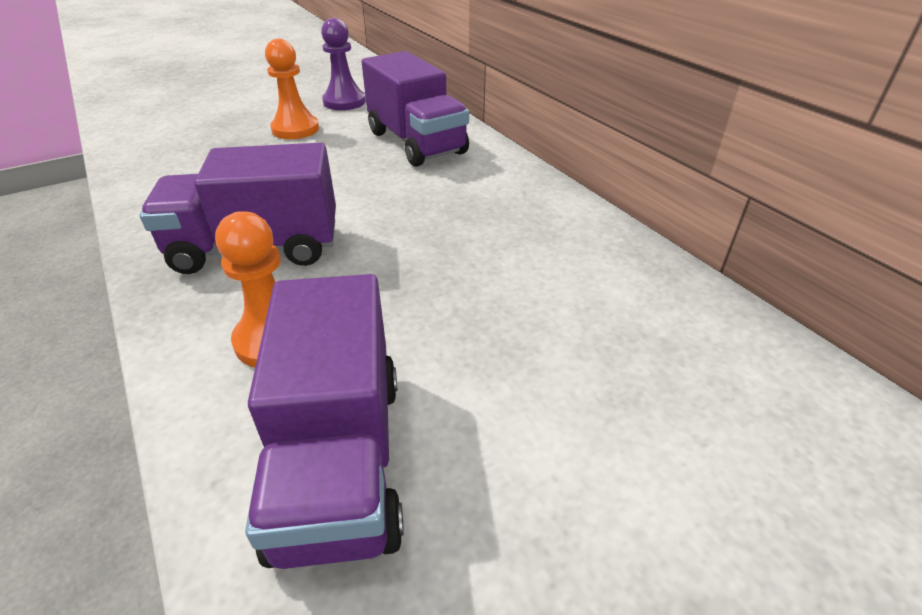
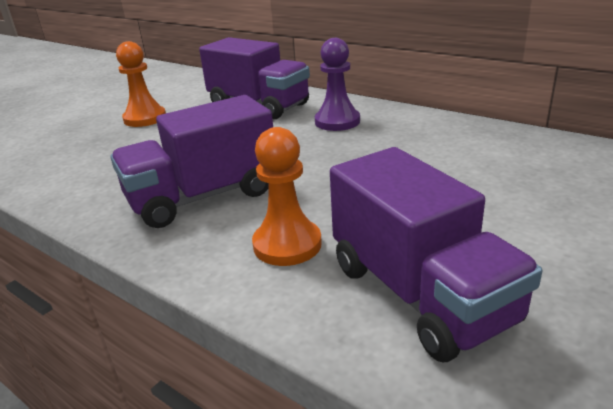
camera: 20 degrees left, 10 degrees down
(344, 102) = (167, 93): purple pawn -> purple pawn (337, 121)

